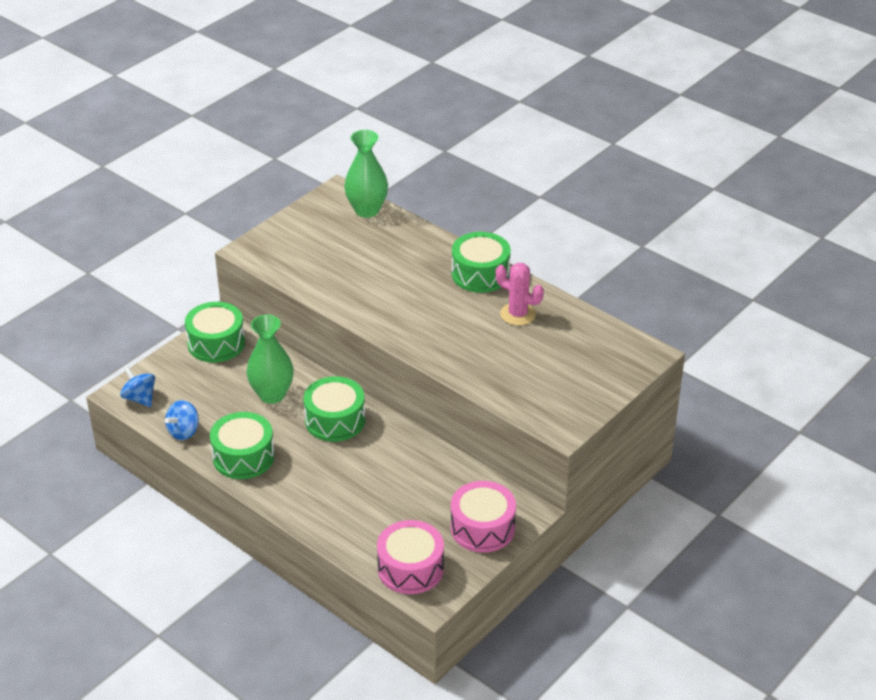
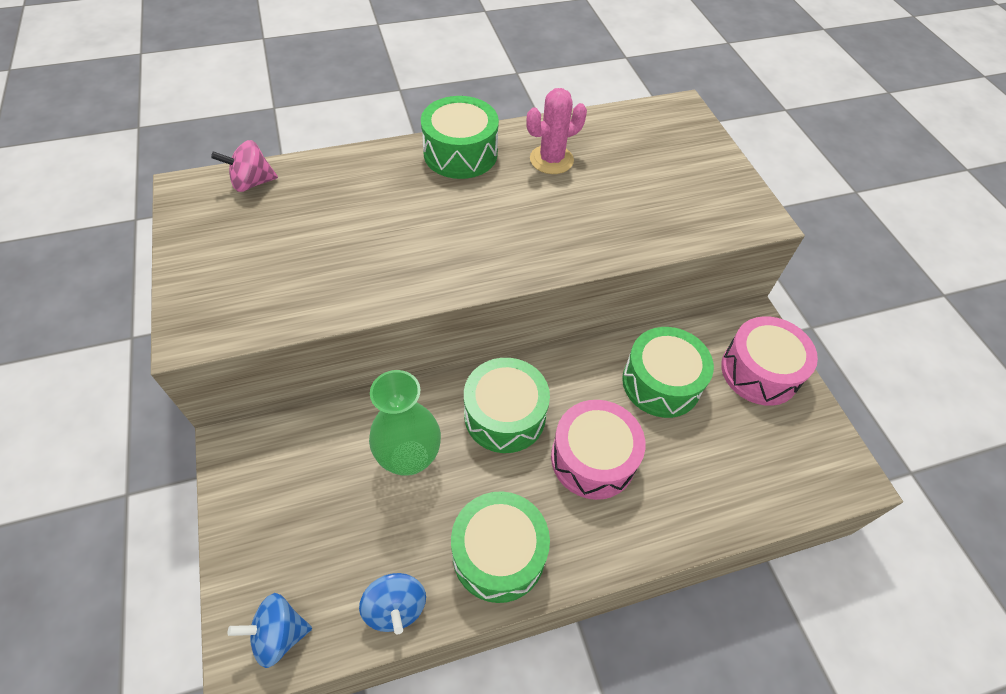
camera: 60 degrees left, 15 degrees up
(216, 343) = (259, 470): green drum -> green drum (661, 382)
(367, 210) = (252, 183): green vase -> pink spinning top
(410, 568) = (793, 471): pink drum -> pink drum (593, 458)

